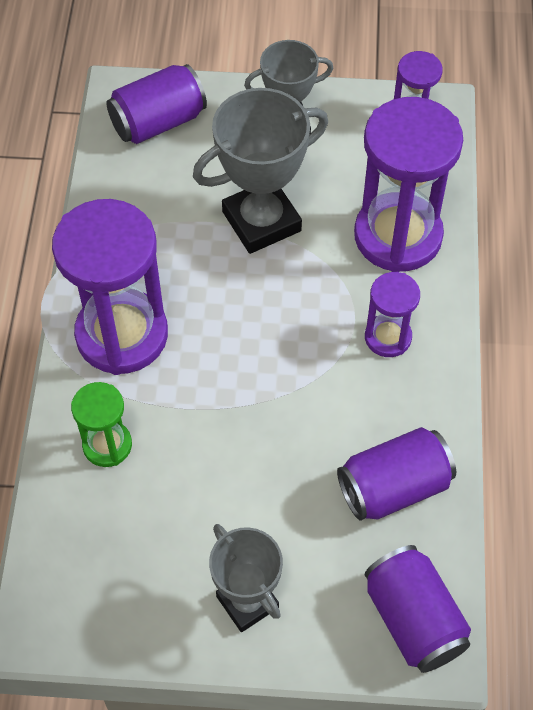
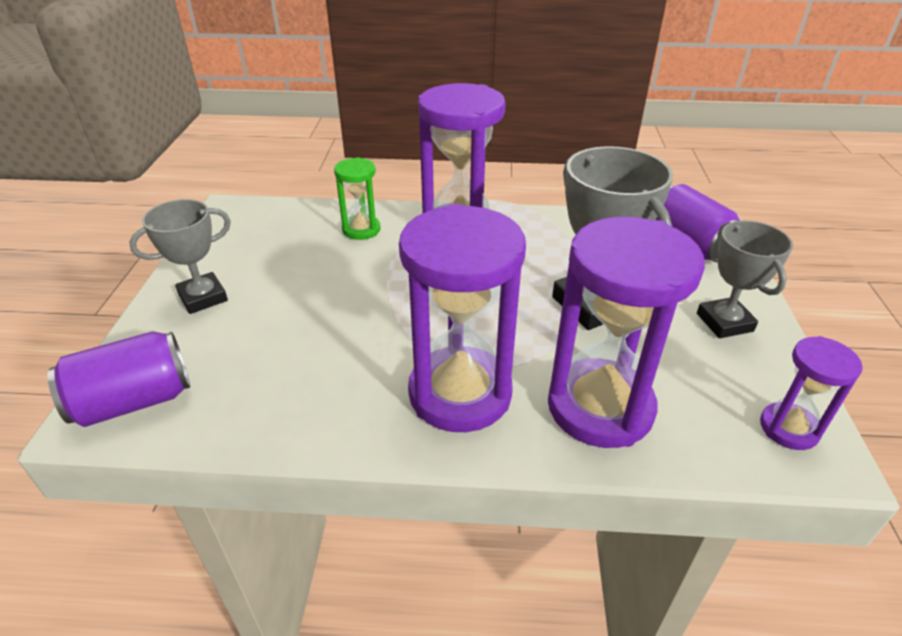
camera: 90 degrees right, 20 degrees down
(388, 337) = (460, 393): purple hourglass -> purple hourglass, size x1.96
(394, 487) = (280, 392): purple can -> none

